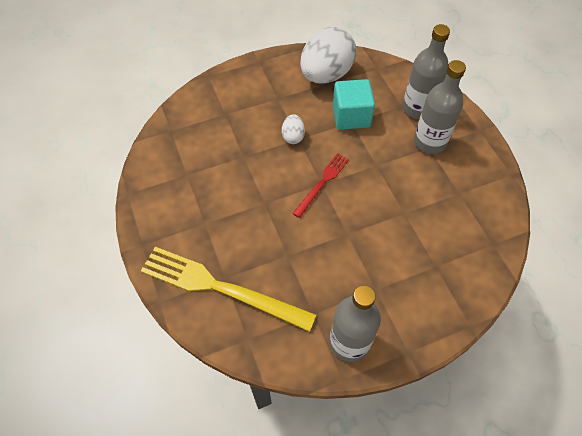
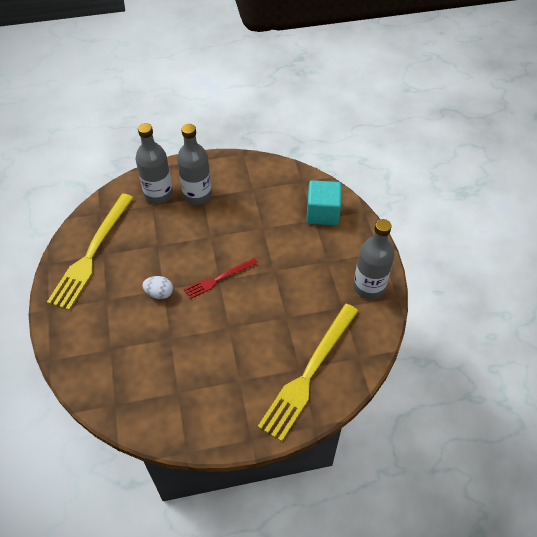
camera: 80 degrees left, 5 degrees down
(322, 183) = (218, 279): red fork -> red fork turned 75 degrees counterclockwise
(326, 74) = (91, 254): white egg -> yellow fork
(351, 116) = (150, 244): turquoise cube -> turquoise cube (322, 213)

